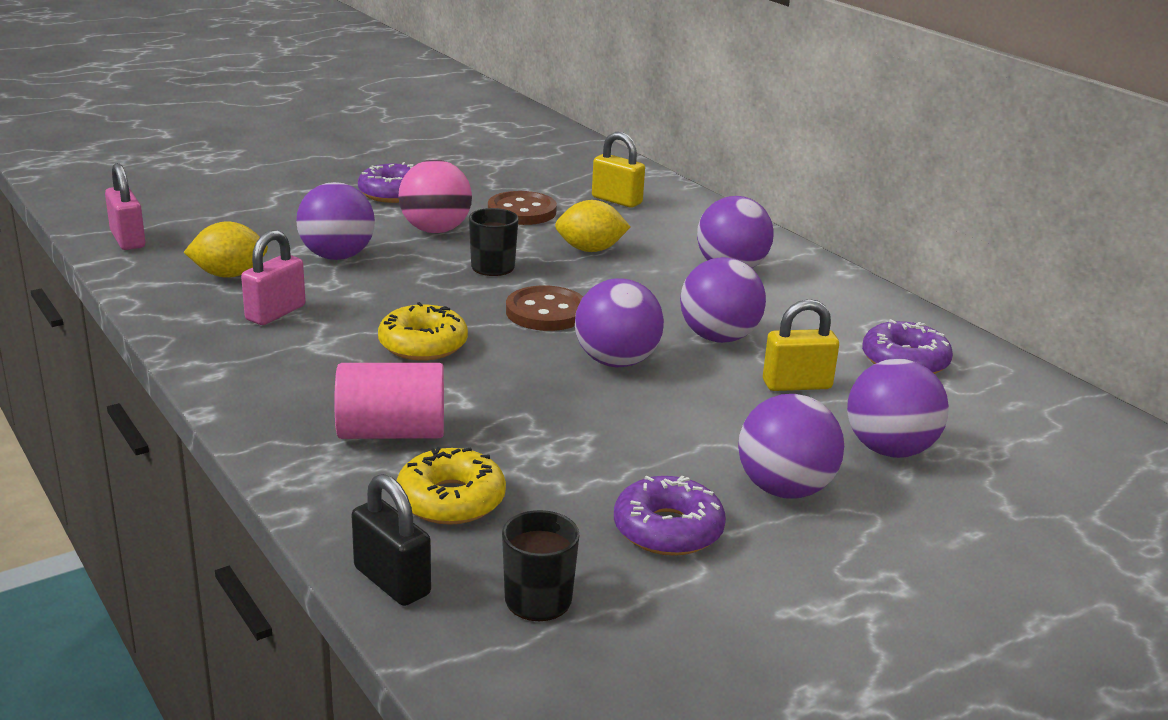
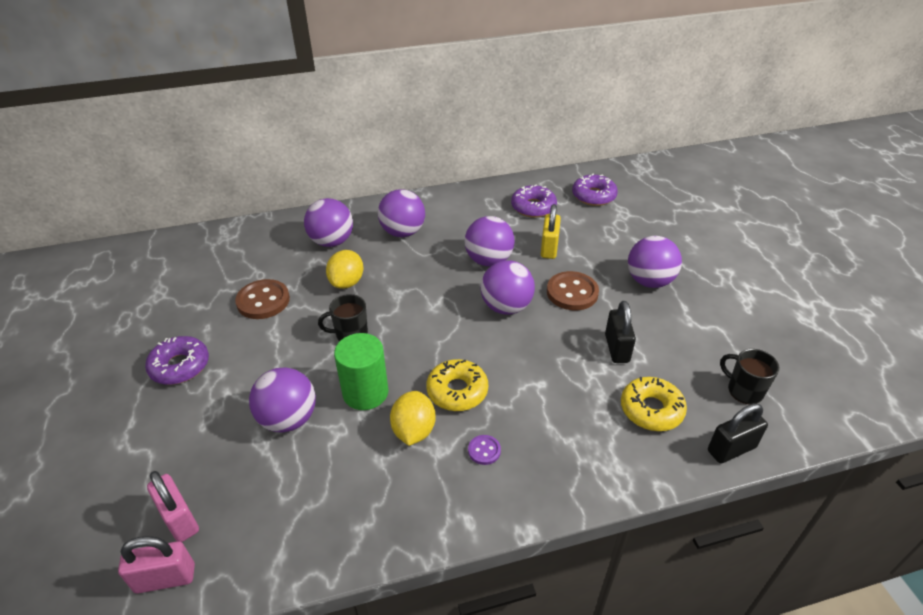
camera: 70 degrees left, 15 degrees up
(229, 275) = (290, 497): yellow lemon -> yellow lemon (414, 430)
(275, 313) = (376, 471): pink padlock -> pink padlock (180, 519)
(325, 373) = (484, 450): none -> purple button
(391, 432) = (571, 425): pink cylinder -> none
(395, 290) = (365, 392): none -> green cylinder
(435, 230) = (270, 353): pink ball -> none
(546, 312) = (431, 322): brown button -> brown button (572, 292)
(578, 462) = (617, 348): none -> black padlock
(616, 200) = (272, 252): yellow padlock -> none
(668, 529) = (683, 330): purple donut -> purple donut (593, 196)
(889, 449) = (617, 238): purple ball -> purple ball (332, 242)

